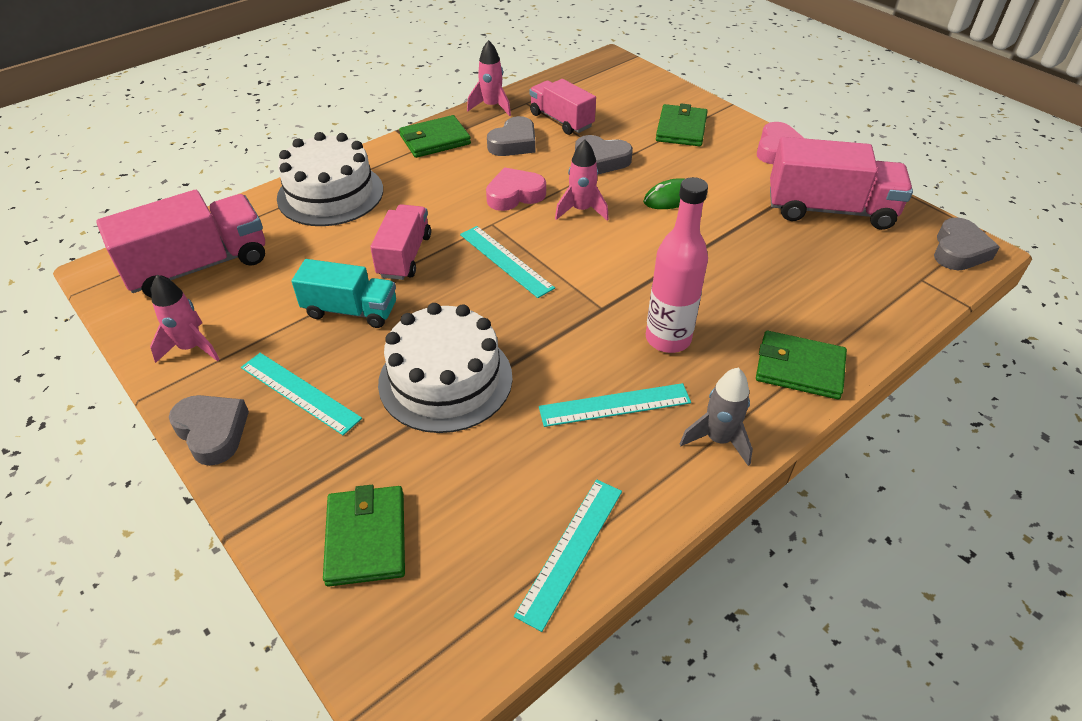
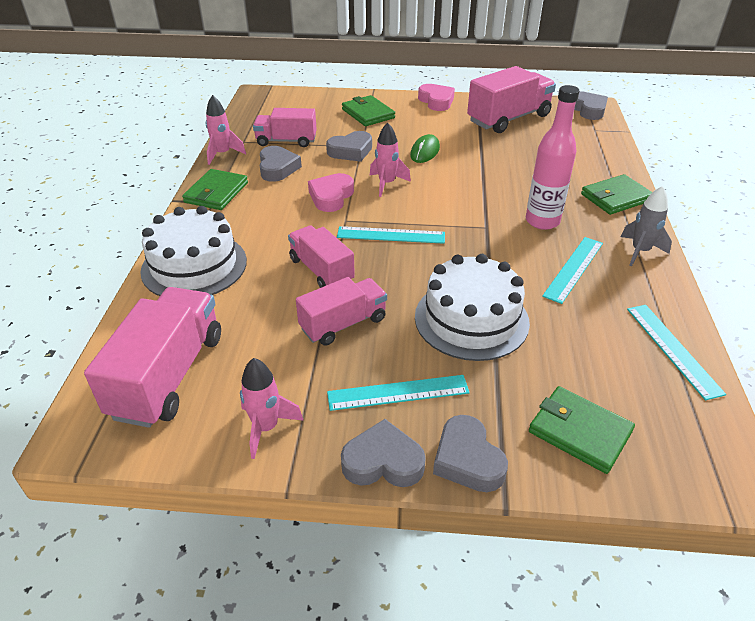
camera: 45 degrees left, 5 degrees down
(260, 481) = (467, 459): none -> grey heart
(350, 310) = (343, 324): turquoise truck -> pink truck

